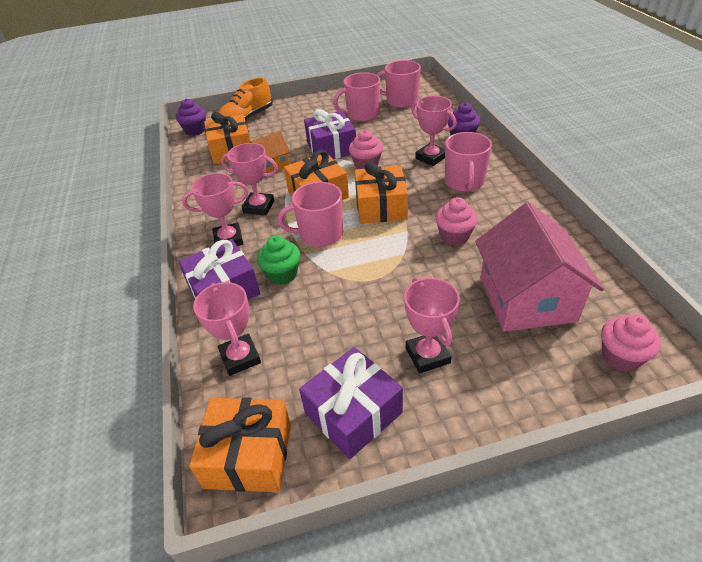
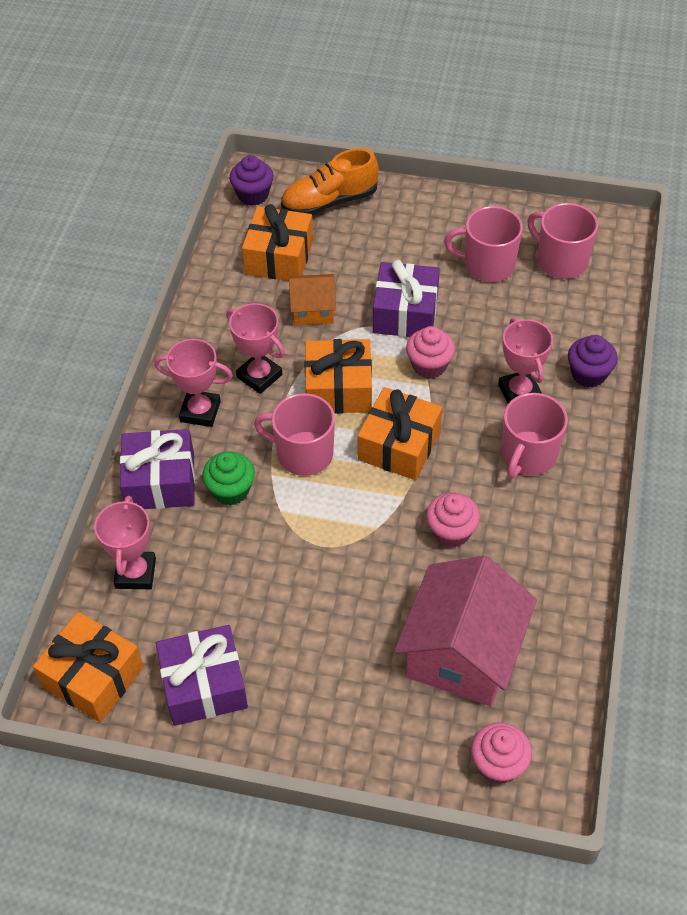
camera: 25 degrees right, 10 degrees up
(427, 355) = (312, 663): pink trophy -> none

